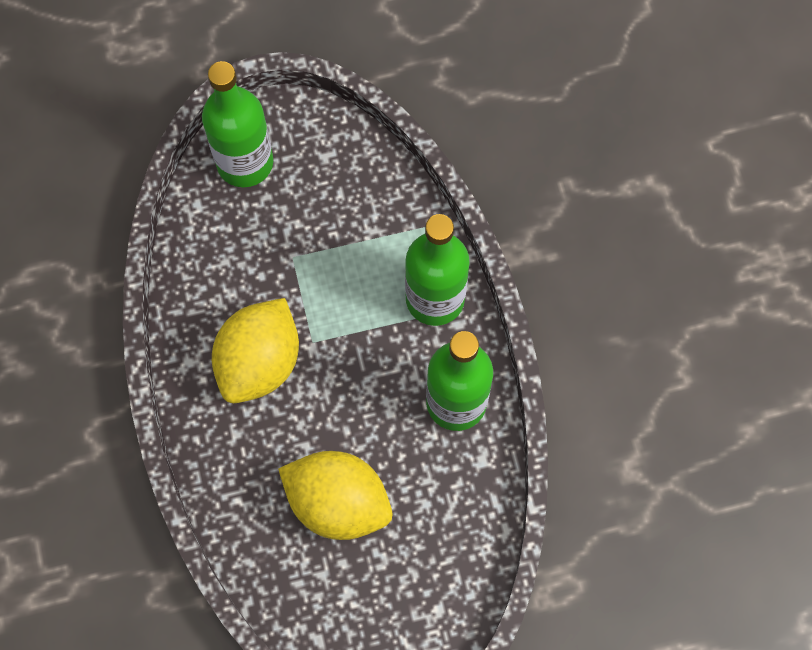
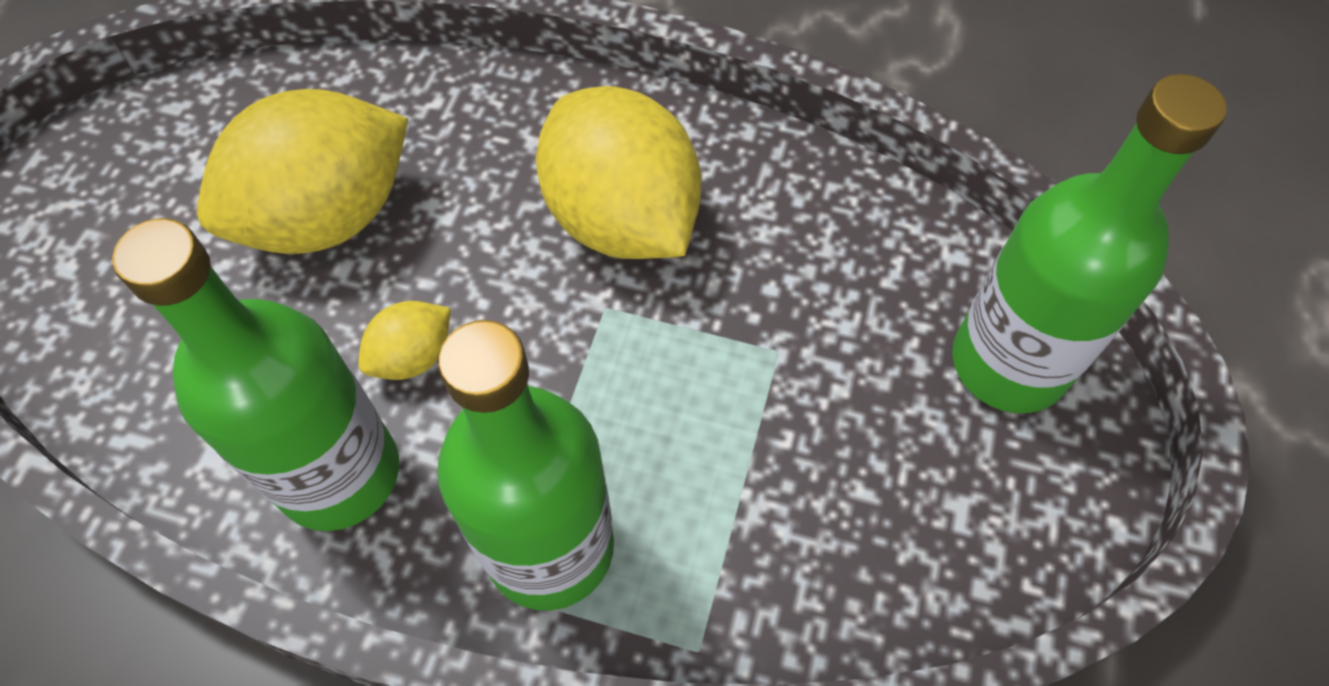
camera: 120 degrees right, 10 degrees down
(386, 409) = (413, 357): none -> yellow lemon

